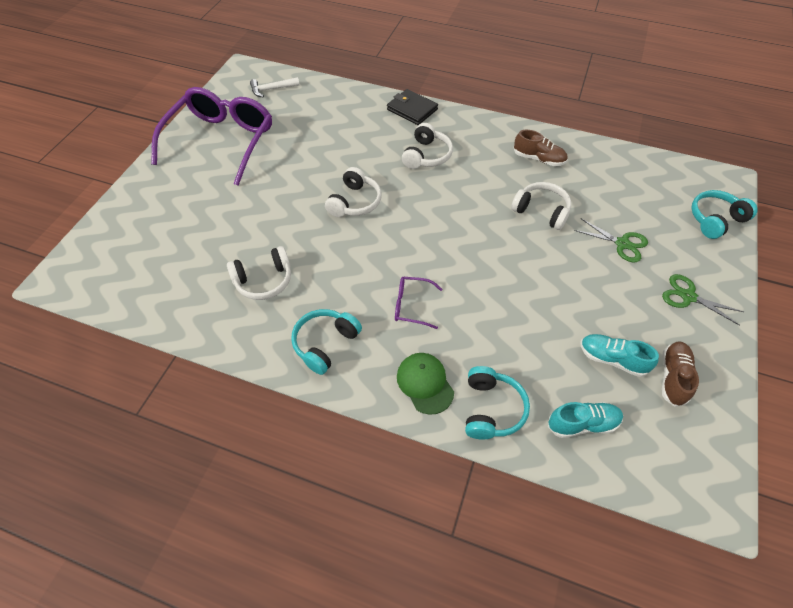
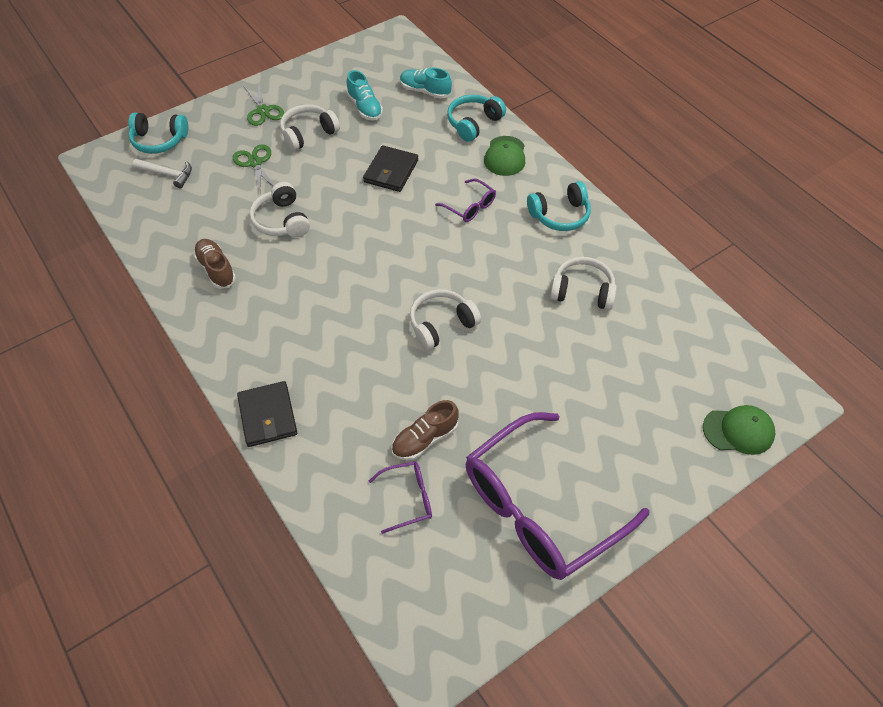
camera: 145 degrees left, 0 degrees up
(100, 239) = (738, 431): none -> green cap
(272, 89) = (414, 578): white hammer -> white hammer (167, 174)
(300, 113) = (408, 498): none -> purple glasses
(426, 155) = (319, 338): white headphones -> white headphones (308, 133)
(510, 301) = (391, 171): none -> black wallet
(673, 377) = (340, 82): brown shoe -> brown shoe (425, 439)

